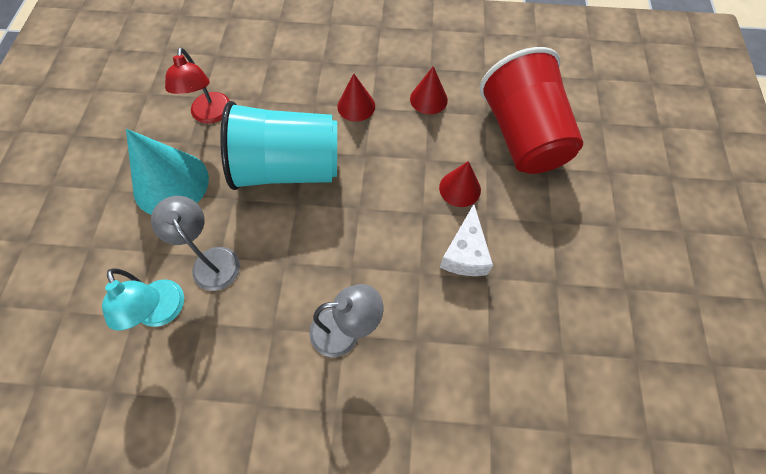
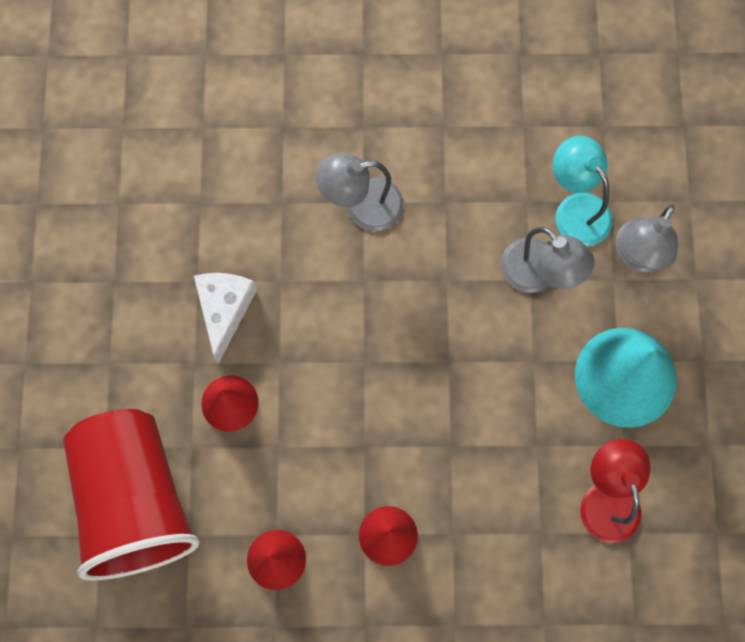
camera: 175 degrees right, 10 degrees up
(127, 268) = (637, 256): none -> grey lamp
(288, 168) = (470, 415): turquoise cup -> none

